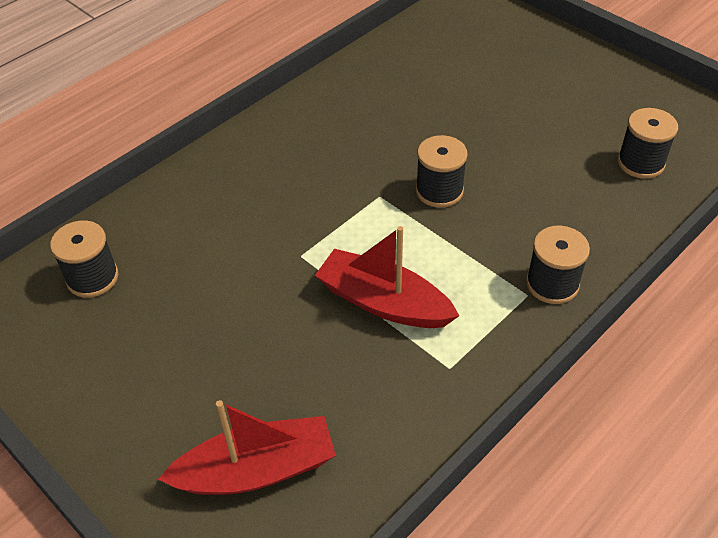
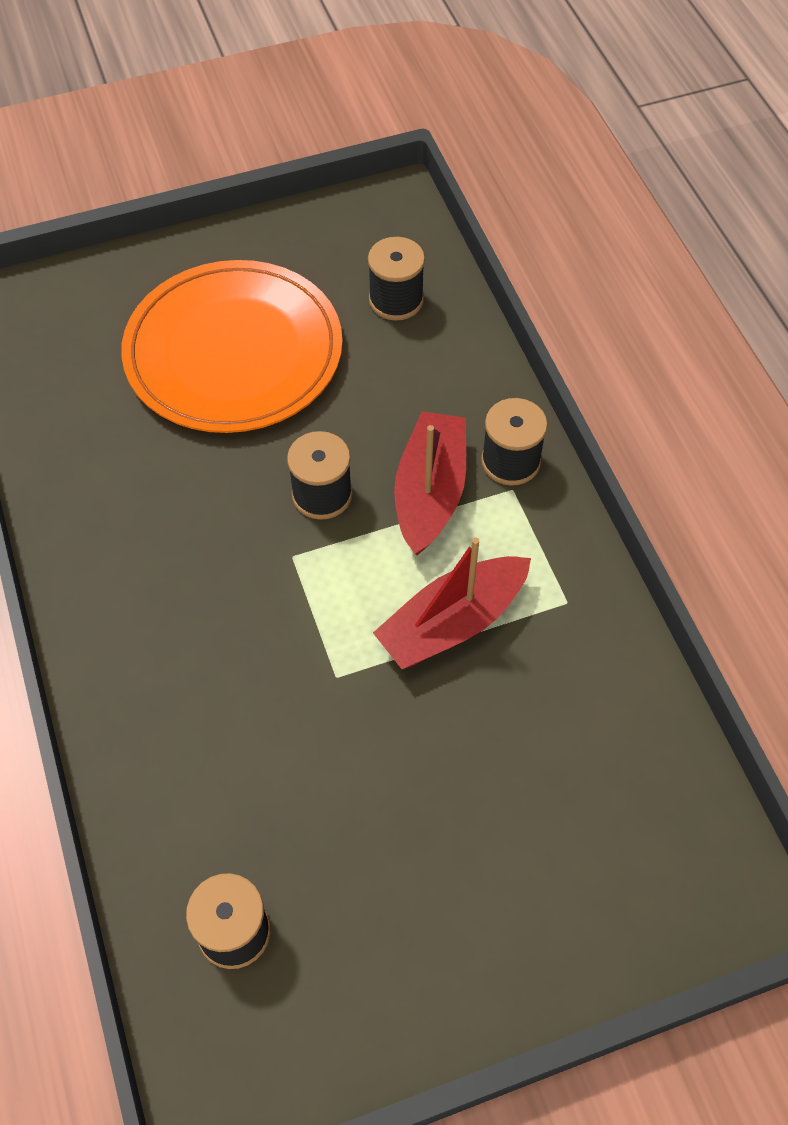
camera: 65 degrees left, 10 degrees up
(256, 470) = (607, 837): red boat -> red boat (430, 492)
(518, 103) = (233, 352): none -> orange plate

